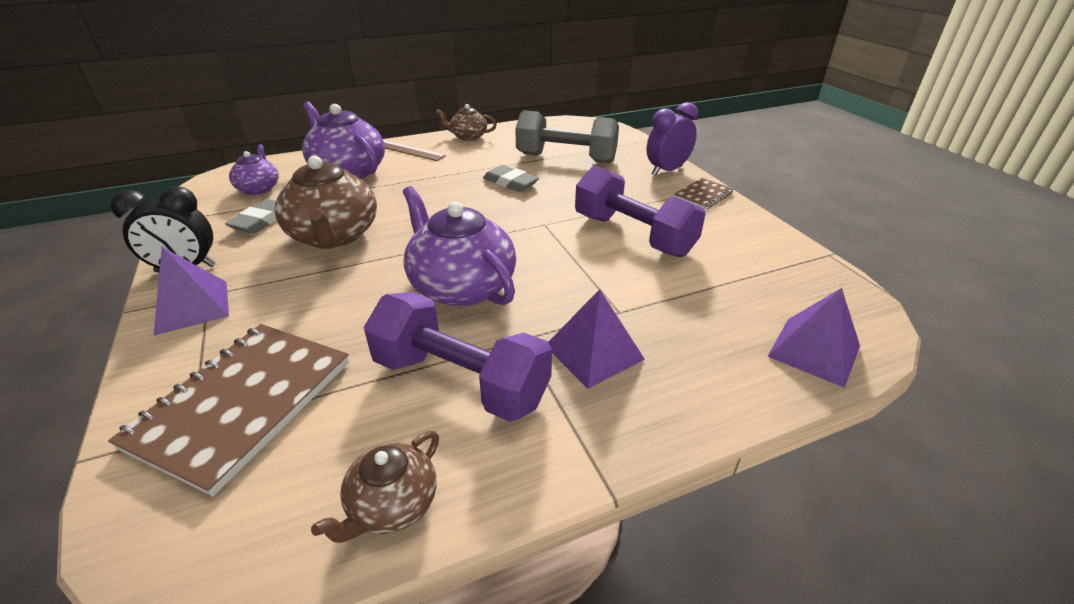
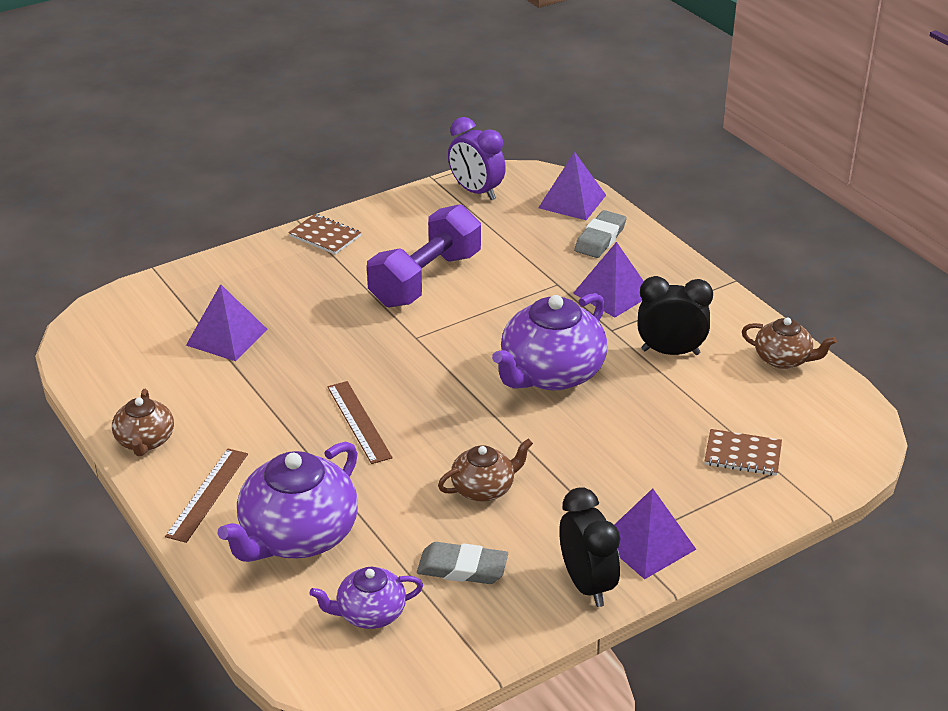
camera: 100 degrees left, 0 degrees up
(243, 403) = (742, 454): brown notebook -> brown notebook, size x0.50
(334, 236) = (484, 488): brown teapot -> brown teapot, size x0.55
(447, 195) = (359, 421): none -> brown ruler
(460, 380) = (670, 352): purple dumbbell -> black clock
(510, 182) = (312, 375): grey eraser -> grey eraser (600, 238)
(566, 158) = (227, 337): grey dumbbell -> purple pyramid
(667, 171) = (260, 258): purple clock -> purple clock (476, 192)

